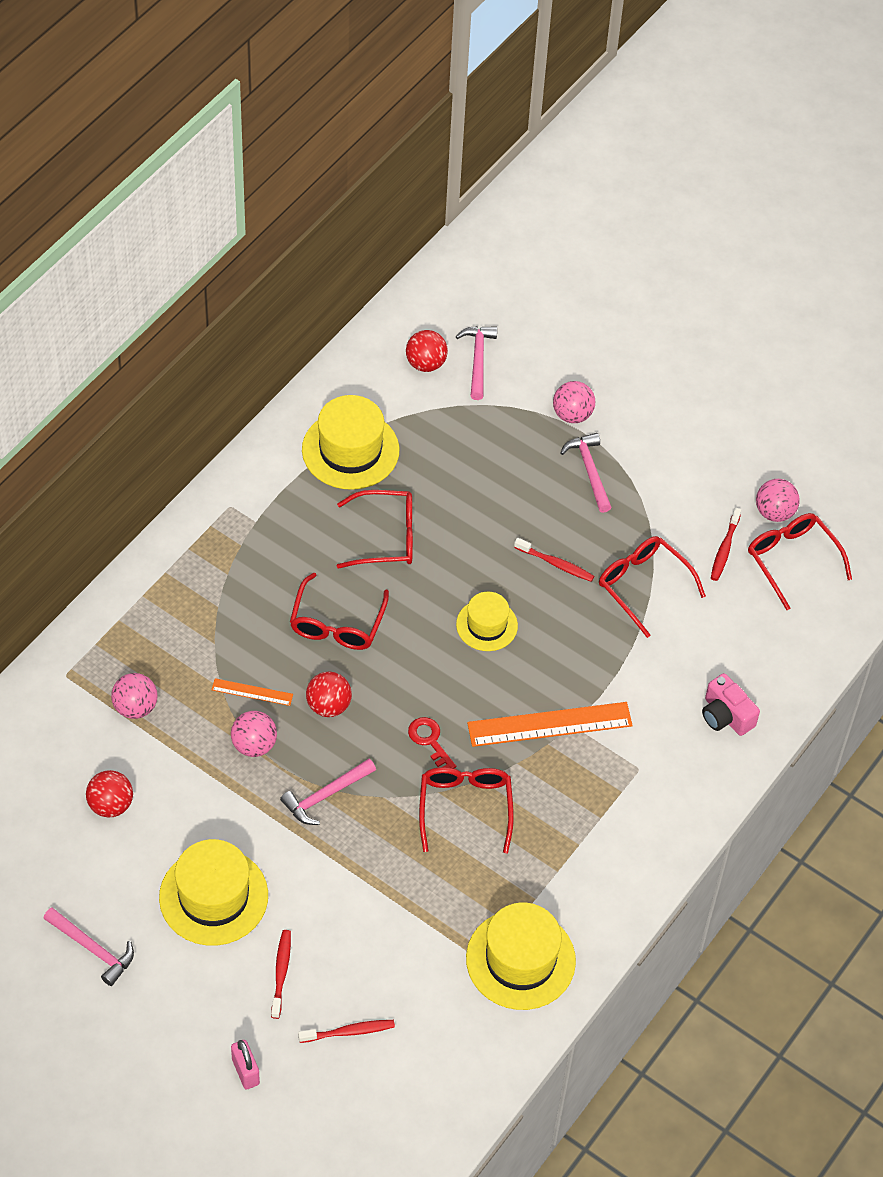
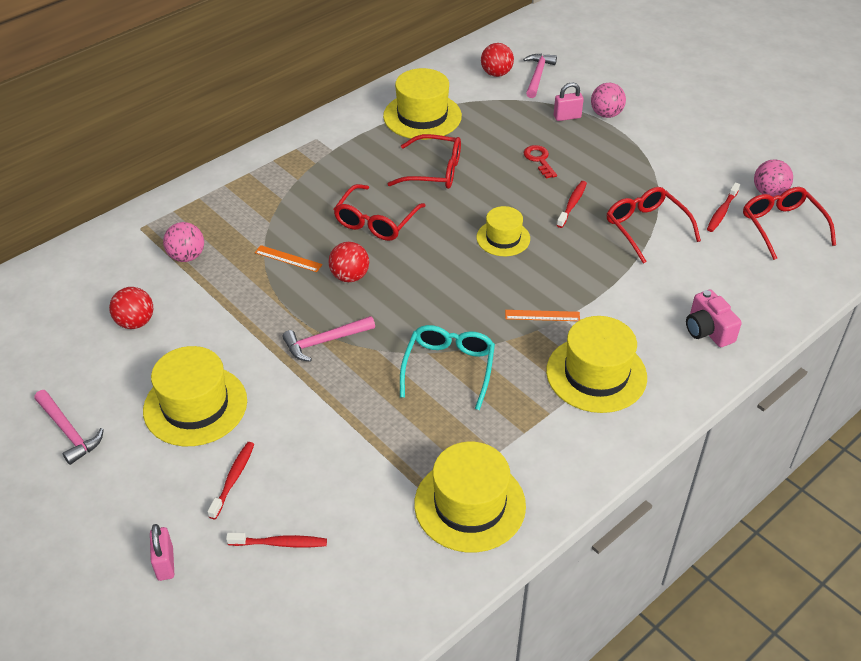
camera: 15 degrees right, 10 degrees down
(254, 745) = (276, 296): pink ball -> none
(429, 741) = (430, 313): red key -> red key (539, 160)
(465, 807) = (449, 368): red glasses -> turquoise glasses
(526, 426) = (567, 117): none -> pink padlock
(550, 725) = (542, 316): orange ruler -> orange ruler, size x0.50
(555, 563) = (572, 204): red toothbrush -> red toothbrush turned 105 degrees counterclockwise
(589, 471) = (613, 149): pink hammer -> none
(618, 789) = (596, 374): none -> yellow hat

